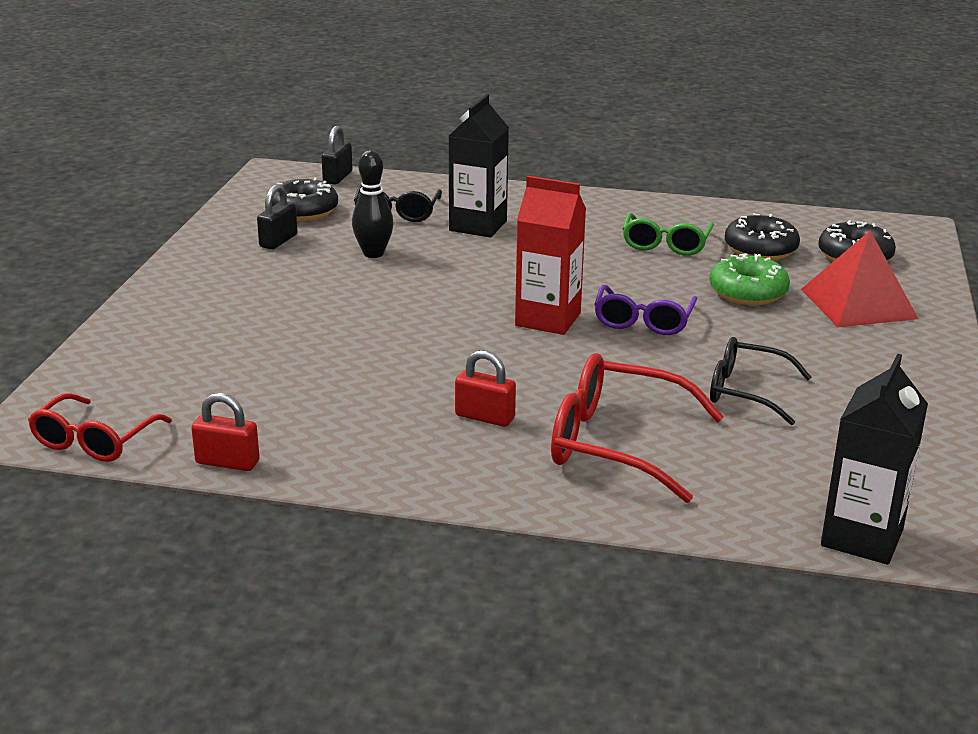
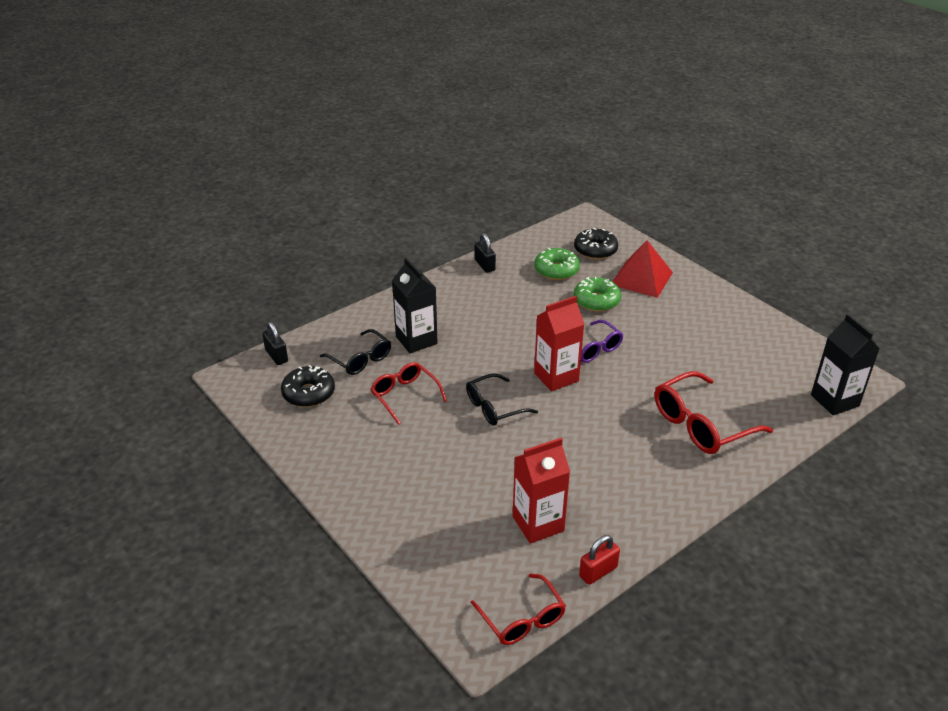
camera: 50 degrees left, 10 degrees up
(264, 397) = (538, 524): none -> red carton
(278, 241) = (339, 424): black padlock -> black padlock (485, 265)
(373, 253) = (404, 396): black bowling pin -> red glasses
(485, 417) = (637, 453): red padlock -> none
(665, 244) = (516, 294): green glasses -> none
(745, 392) = (690, 359): black glasses -> black glasses (494, 407)
(760, 249) = (556, 270): black donut -> green donut

